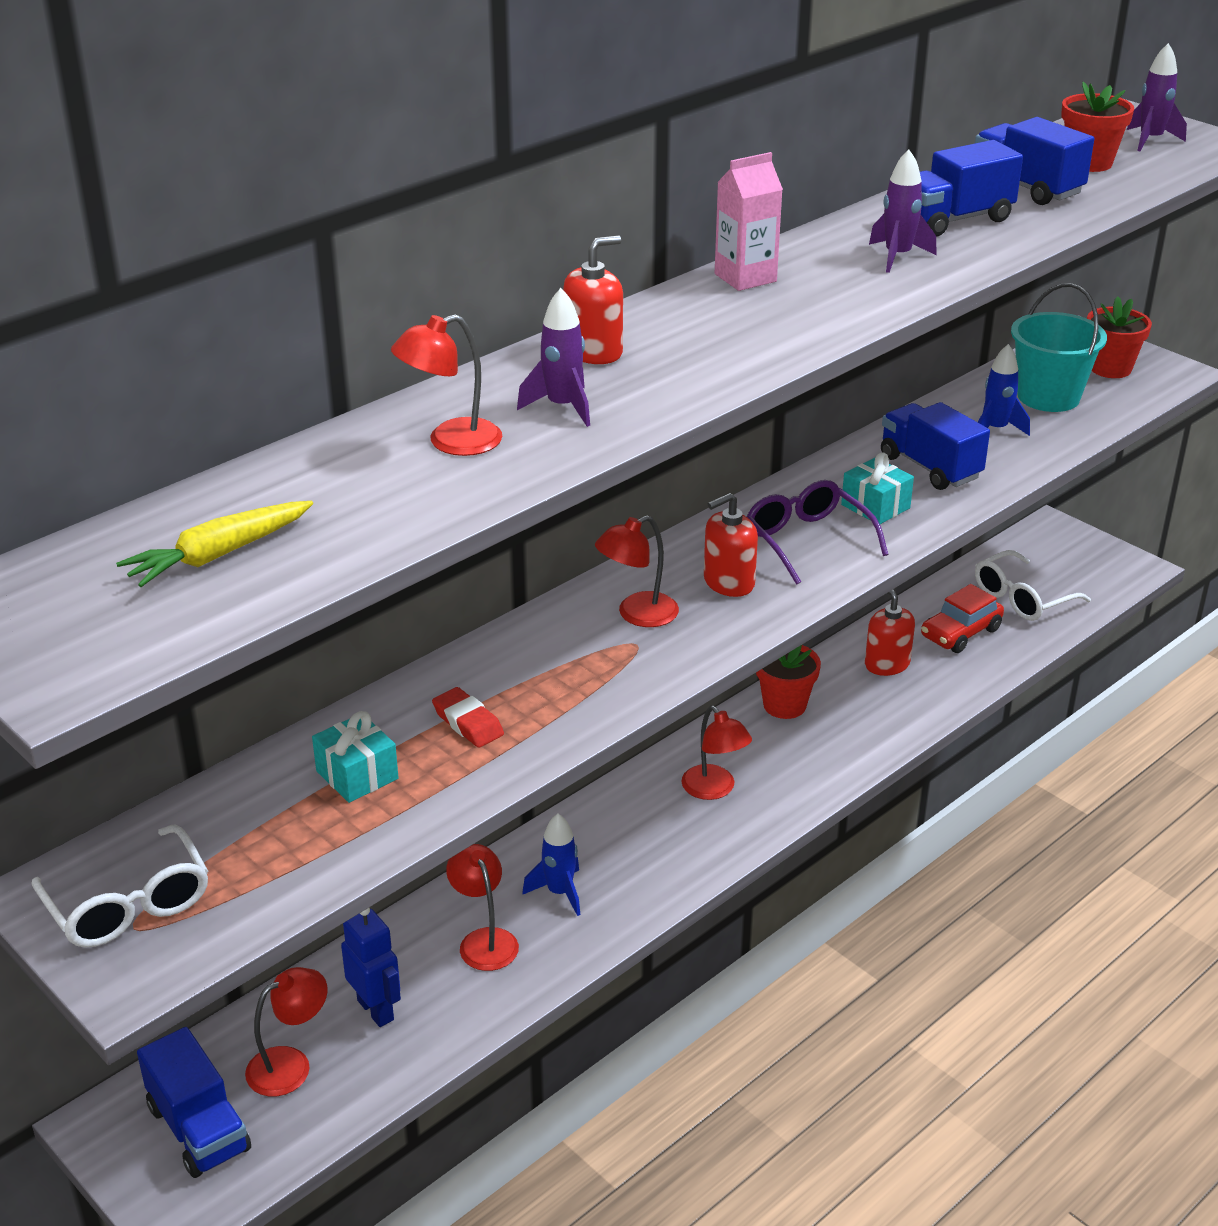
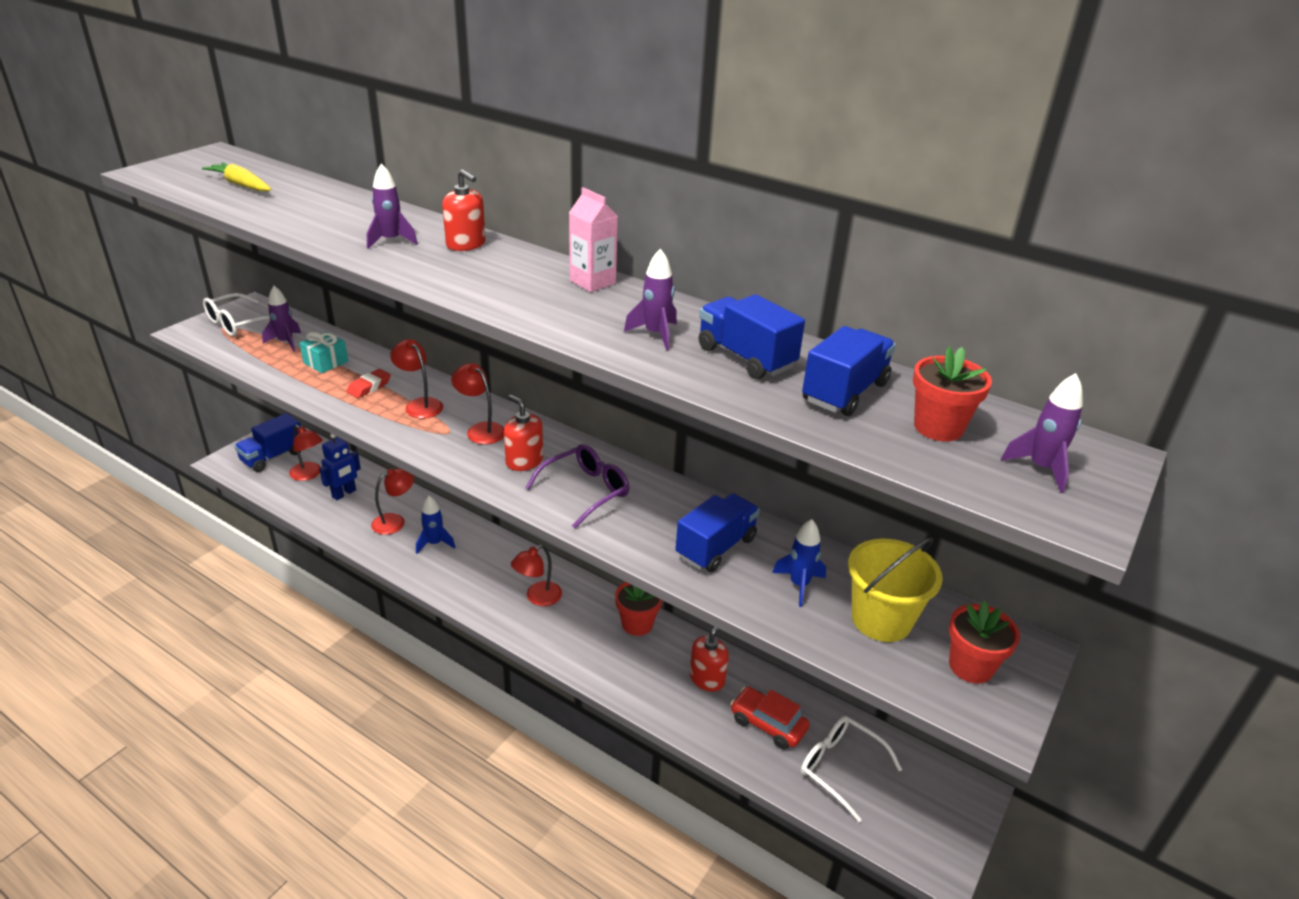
camera: 75 degrees right, 0 degrees up
(250, 830) = (286, 342): none -> purple rocket
(451, 442) = (349, 218): red lamp -> red lamp (420, 405)
(875, 506) = (644, 521): turquoise gift -> none
(1048, 397) = (881, 619): turquoise bucket -> yellow bucket

